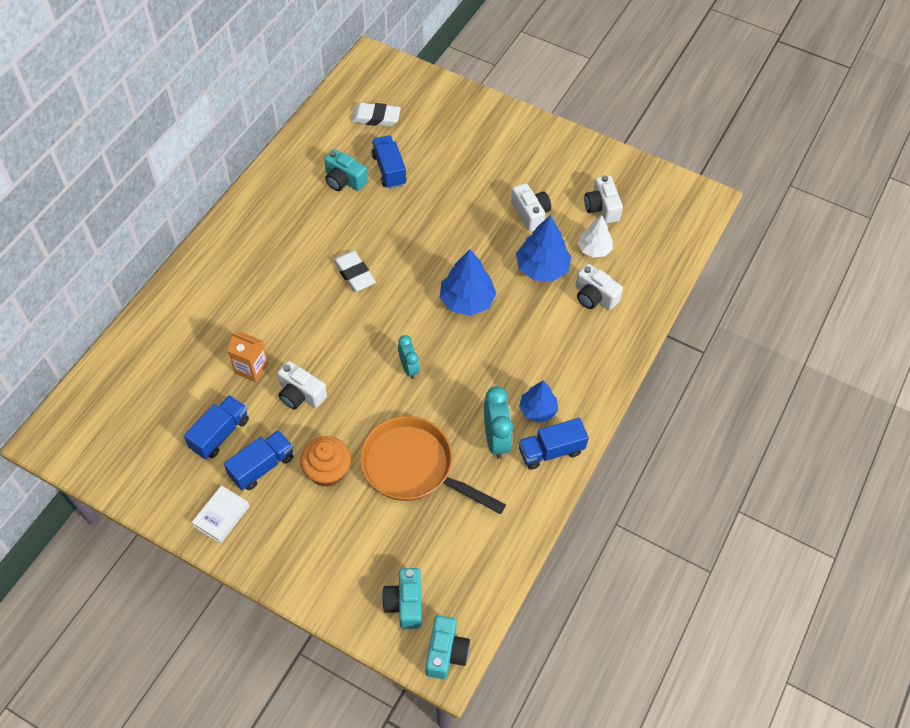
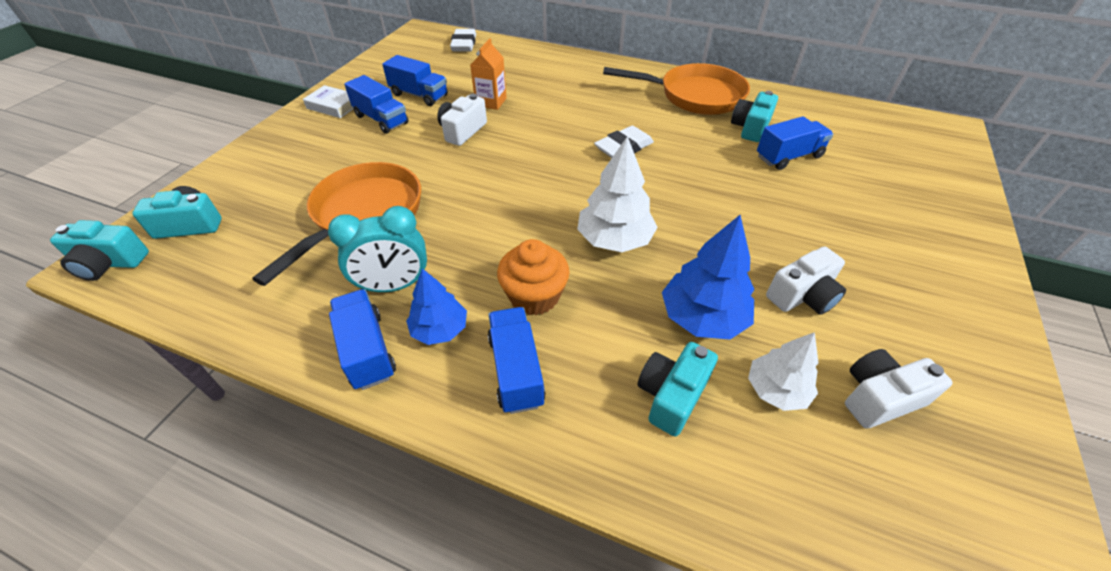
camera: 85 degrees right, 10 degrees down
(283, 203) = (695, 96): none -> orange pan
(327, 471) = (370, 156): orange cupcake -> orange cupcake (534, 296)
(376, 117) = (861, 139): white eraser -> white eraser (464, 44)
(409, 368) = (501, 199): turquoise clock -> none
(466, 300) = (614, 239): blue tree -> white tree
(572, 369) = (516, 370): none -> blue truck
(594, 296) = (671, 395): white camera -> turquoise camera

